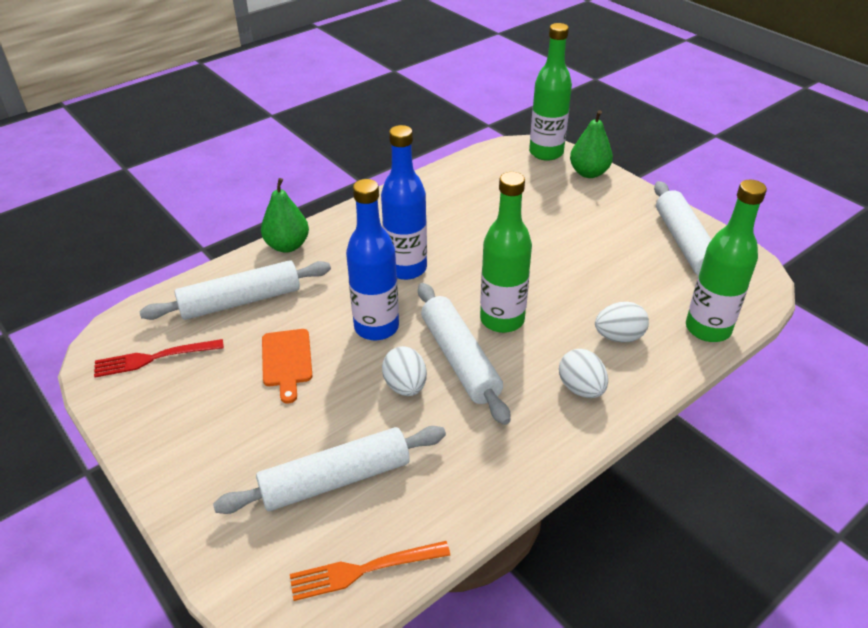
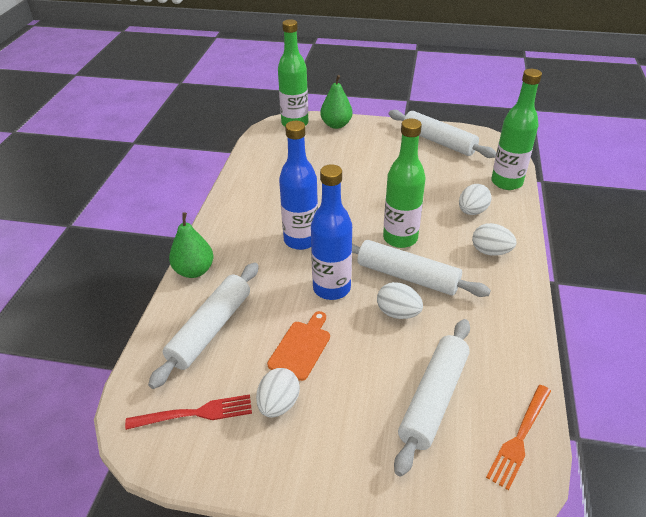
camera: 40 degrees left, 0 degrees up
(153, 358) = (196, 413): red fork -> red fork turned 135 degrees counterclockwise
(214, 393) = (278, 404): none -> white egg
(287, 361) = (301, 347): orange cutting board -> orange cutting board turned 105 degrees counterclockwise

